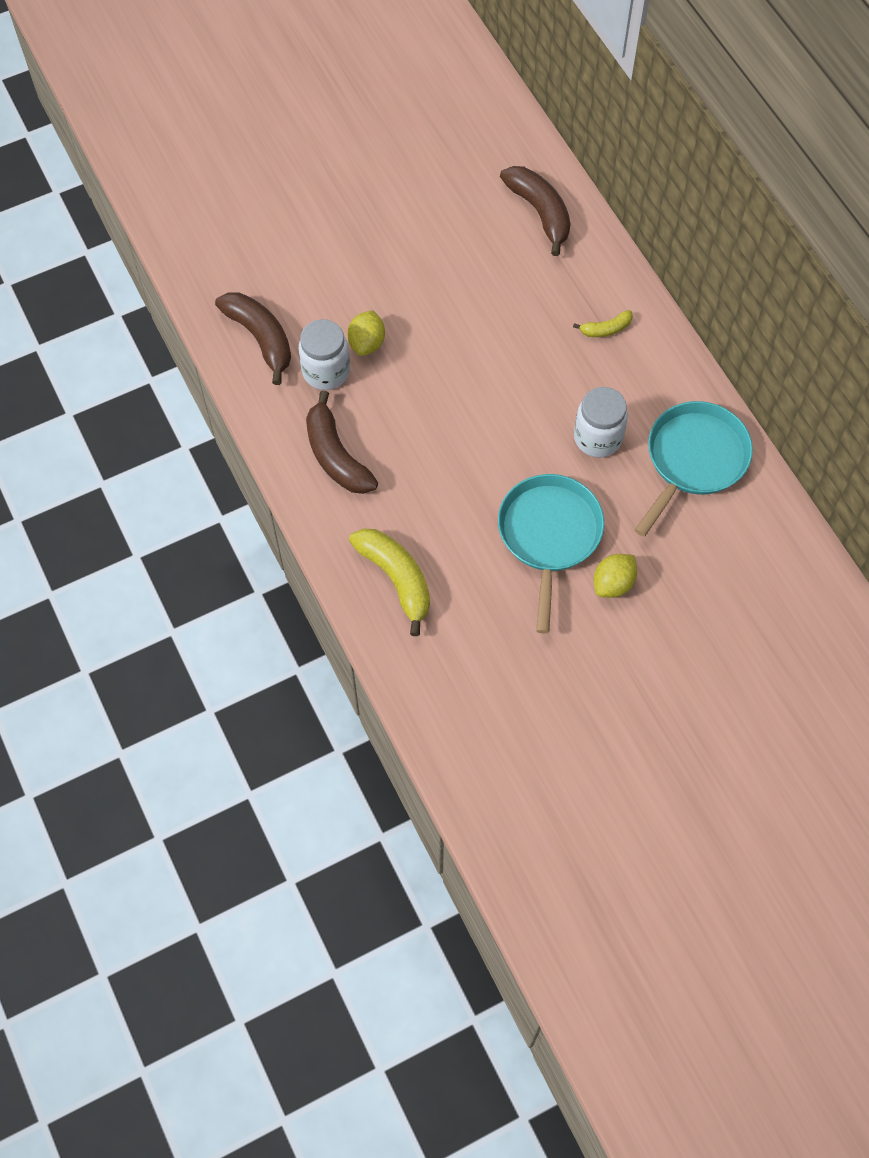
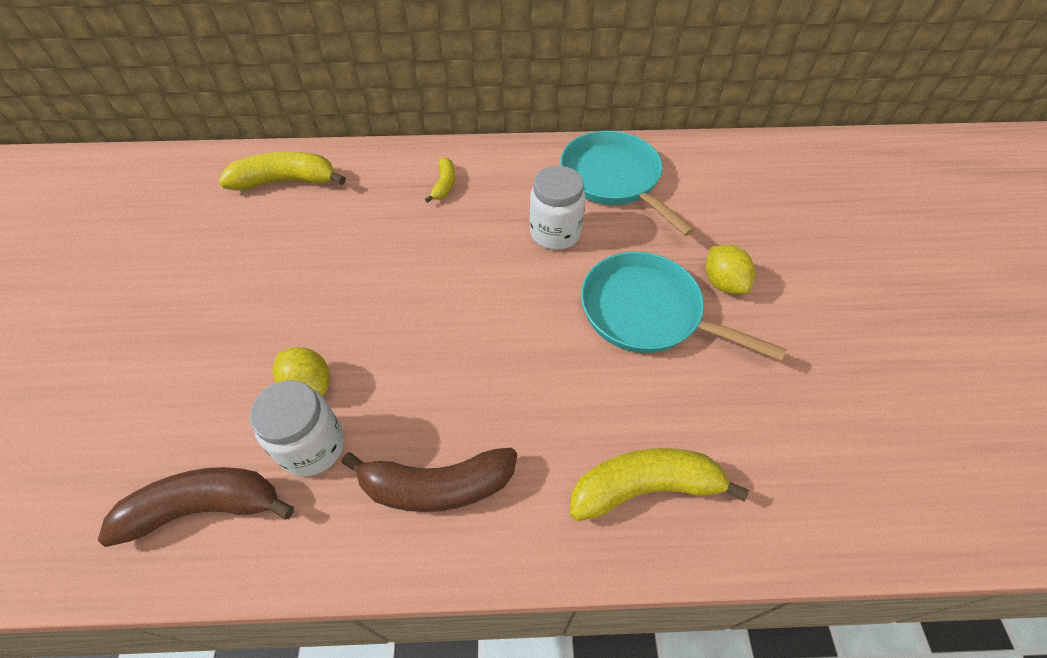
camera: 65 degrees left, 10 degrees down
(540, 212) = (286, 181): brown banana -> yellow banana

